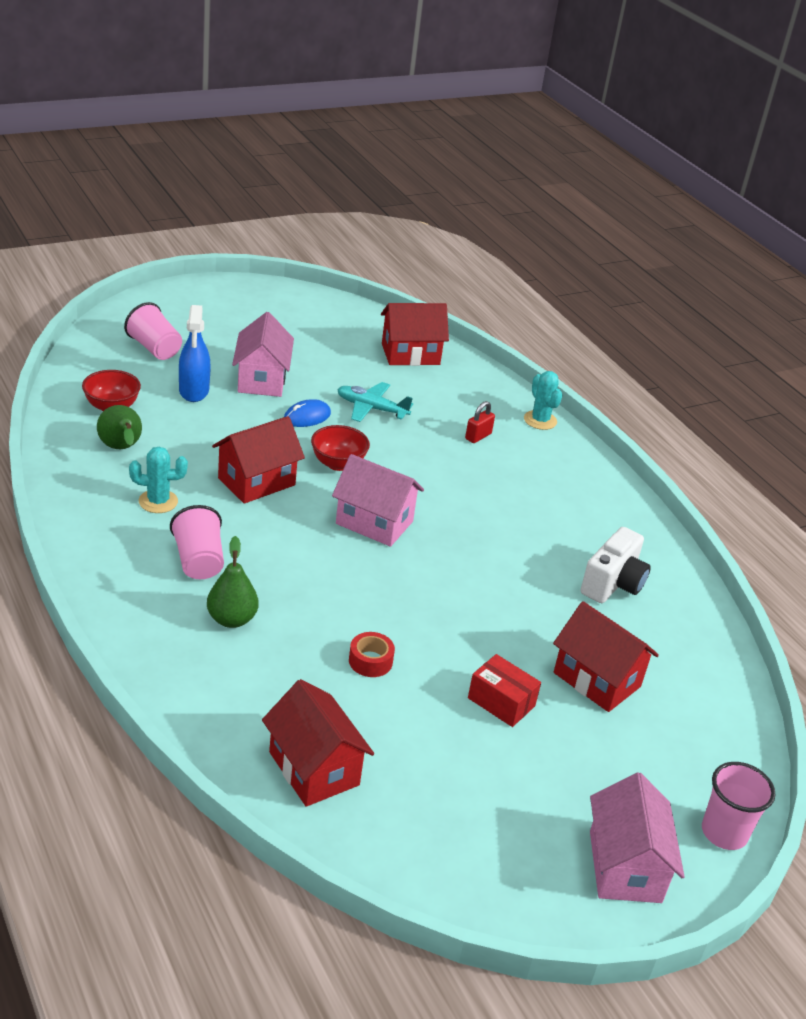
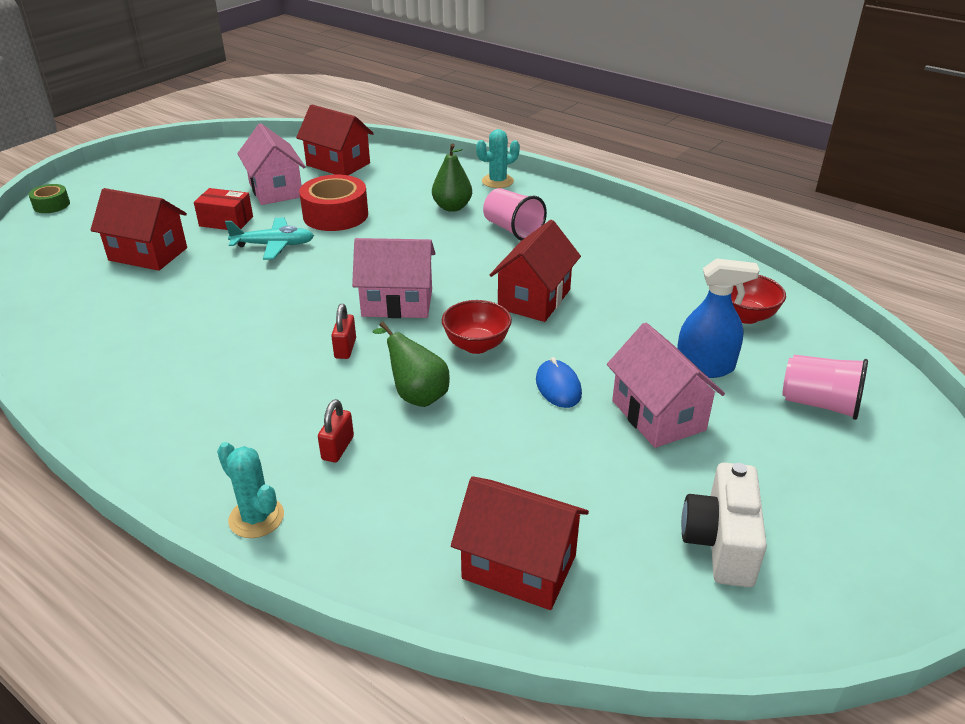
camera: 160 degrees right, 0 degrees up
(121, 448) = (679, 283): green pear -> green pear (416, 395)
(158, 501) = (592, 255): turquoise cactus -> turquoise cactus (497, 181)
(194, 391) = (704, 367): blue spray bottle -> blue spray bottle turned 120 degrees clockwise
(307, 417) = (558, 387): blue mouse -> blue mouse turned 45 degrees counterclockwise
(370, 661) = (335, 215): red tape -> red tape, size x1.87
(371, 408) = (497, 431): turquoise plane -> turquoise plane (274, 245)
(410, 354) = (519, 566): red house -> red house turned 60 degrees clockwise
(440, 499) = (345, 348): none -> red padlock
(613, 584) = (133, 329): white camera -> white camera (721, 543)
(625, 866) = (126, 177): pink house -> pink house (275, 190)
(724, 832) = (51, 205): pink cup -> green tape

